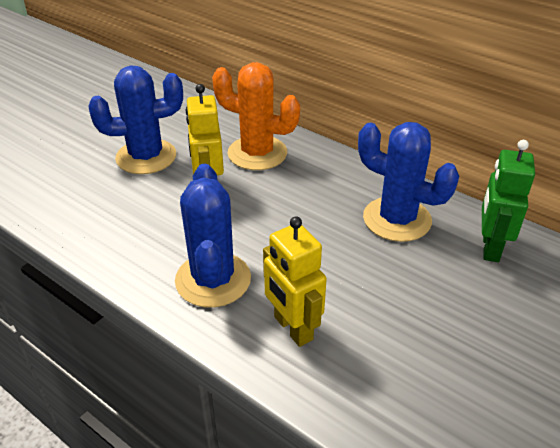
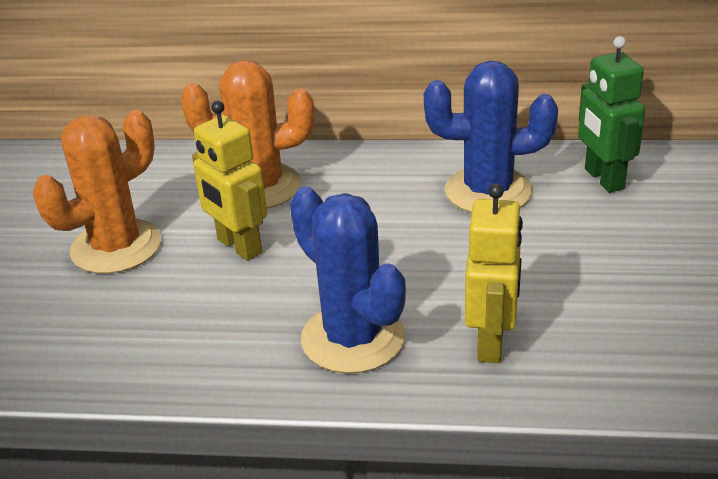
camera: 30 degrees left, 5 degrees down
(146, 157) = (116, 247): blue cactus -> orange cactus
(292, 328) = (491, 342): yellow robot -> yellow robot turned 105 degrees counterclockwise

